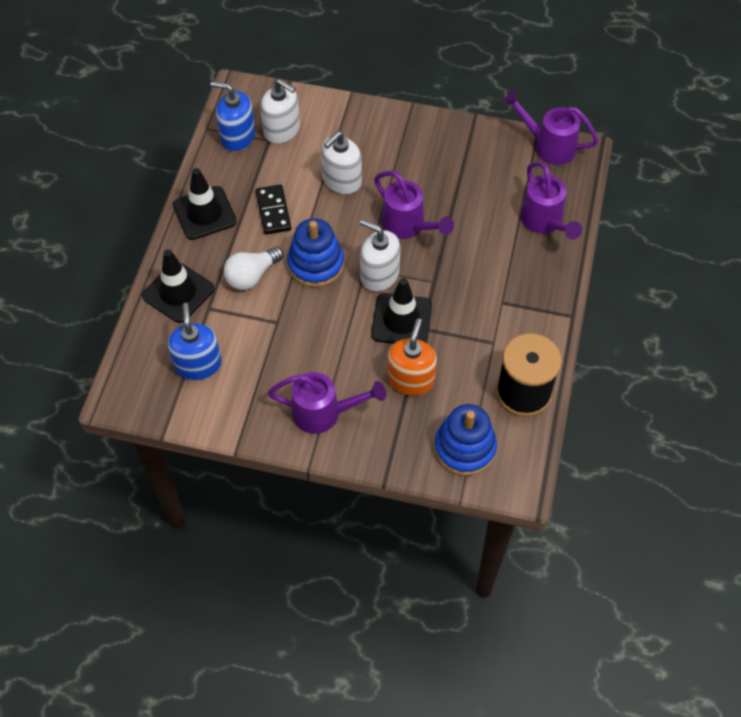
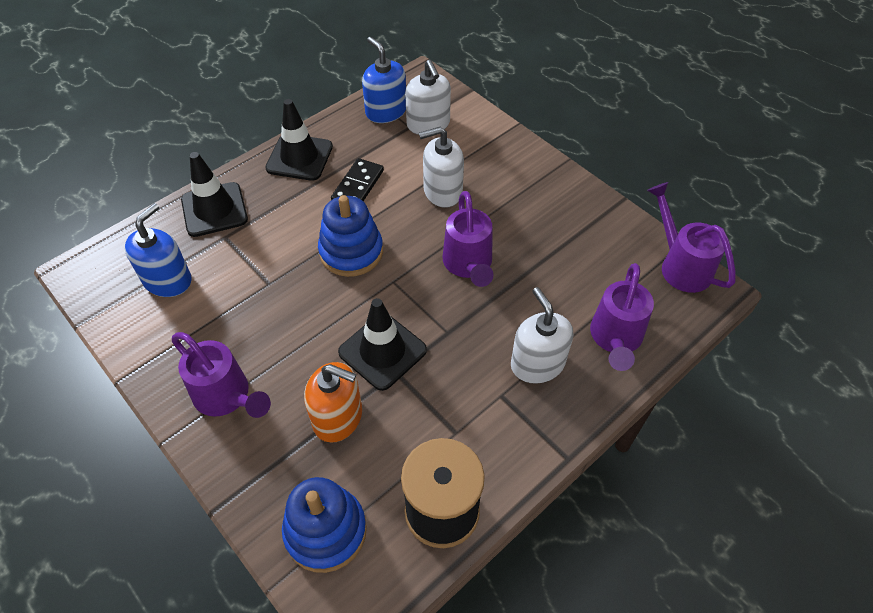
camera: 35 degrees right, 5 degrees down
(252, 276) = (287, 230): white light bulb -> none
(379, 275) = (401, 295): white soap dispenser -> white soap dispenser (537, 364)
(411, 379) = (338, 417): orange soap dispenser -> orange soap dispenser turned 60 degrees clockwise

